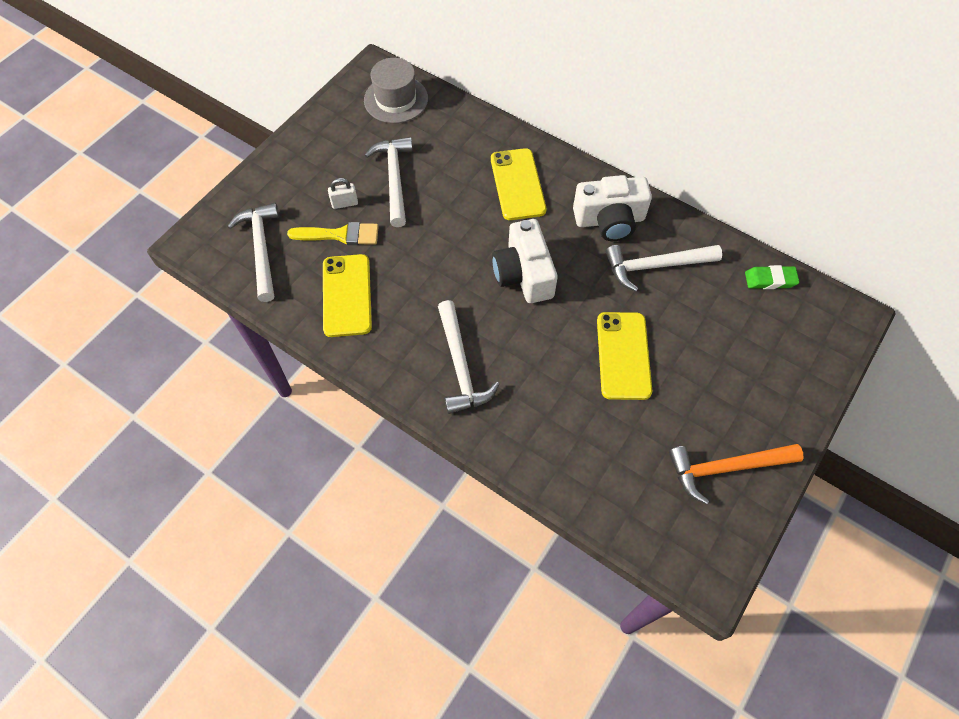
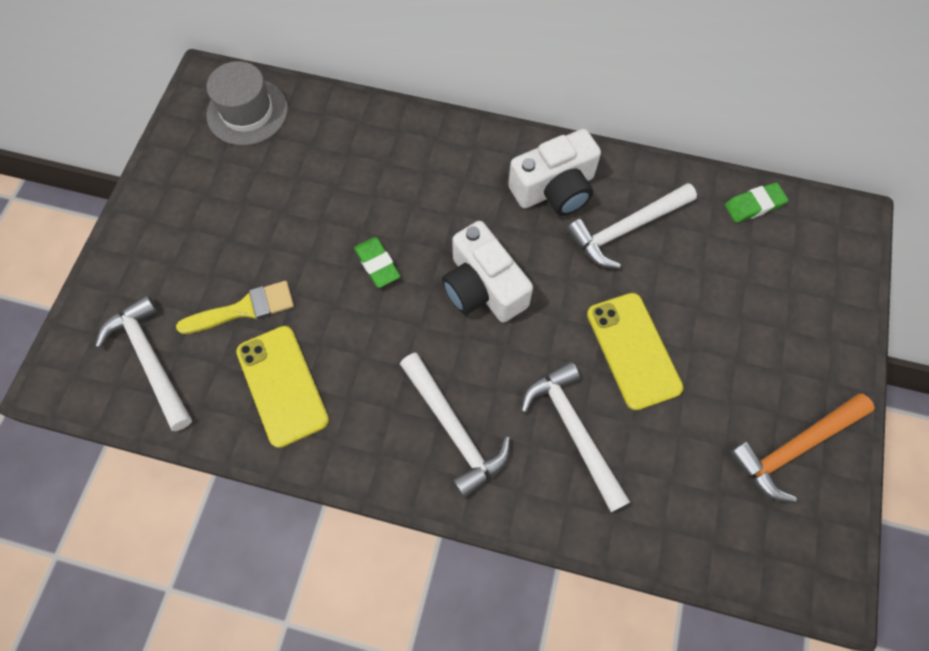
camera: 20 degrees left, 5 degrees up
(345, 203) = (234, 266): white padlock -> none
(394, 179) = (284, 215): white hammer -> white hammer (573, 430)
(449, 233) = (377, 264): none -> green eraser
(518, 184) = (434, 177): yellow phone -> none

